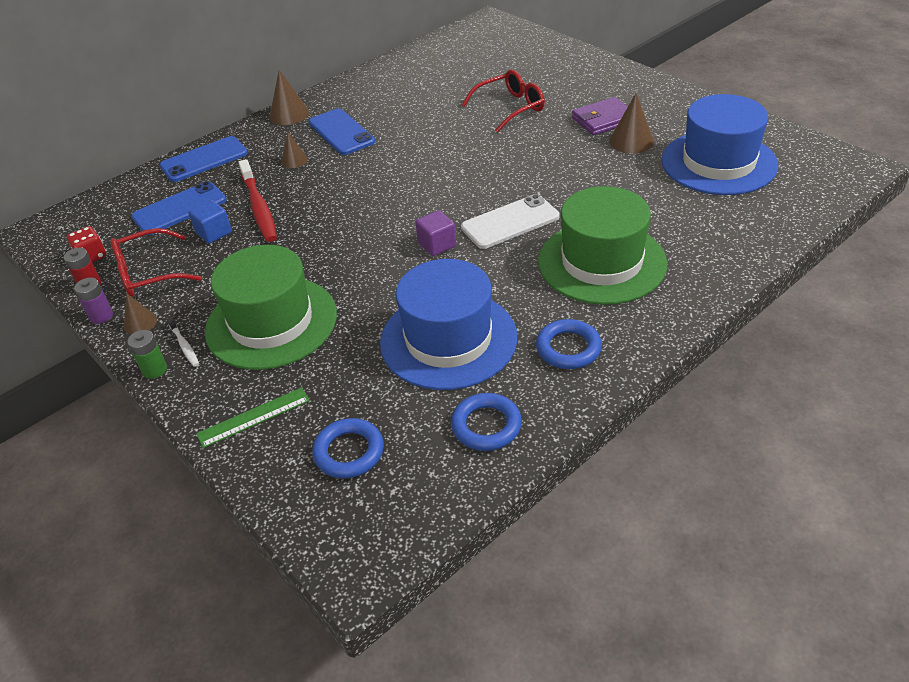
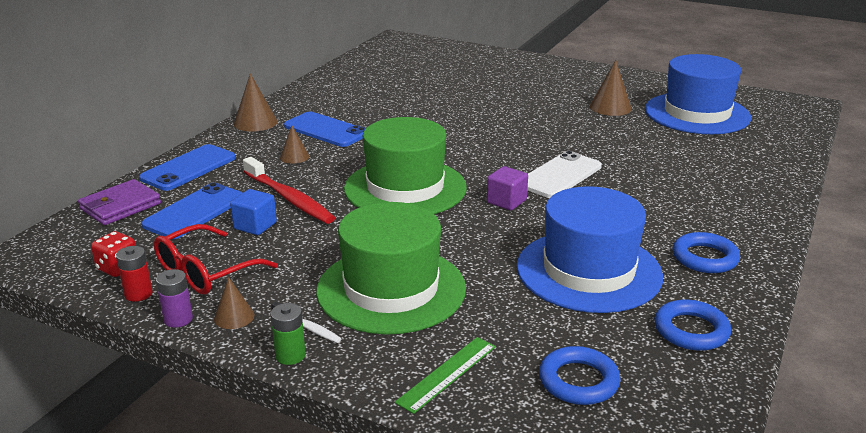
camera: 25 degrees left, 15 degrees down
(510, 108) = (479, 96): red glasses -> none
(601, 262) = (670, 192): green hat -> green hat (405, 188)
(603, 120) = (571, 96): purple wallet -> purple wallet (120, 206)

